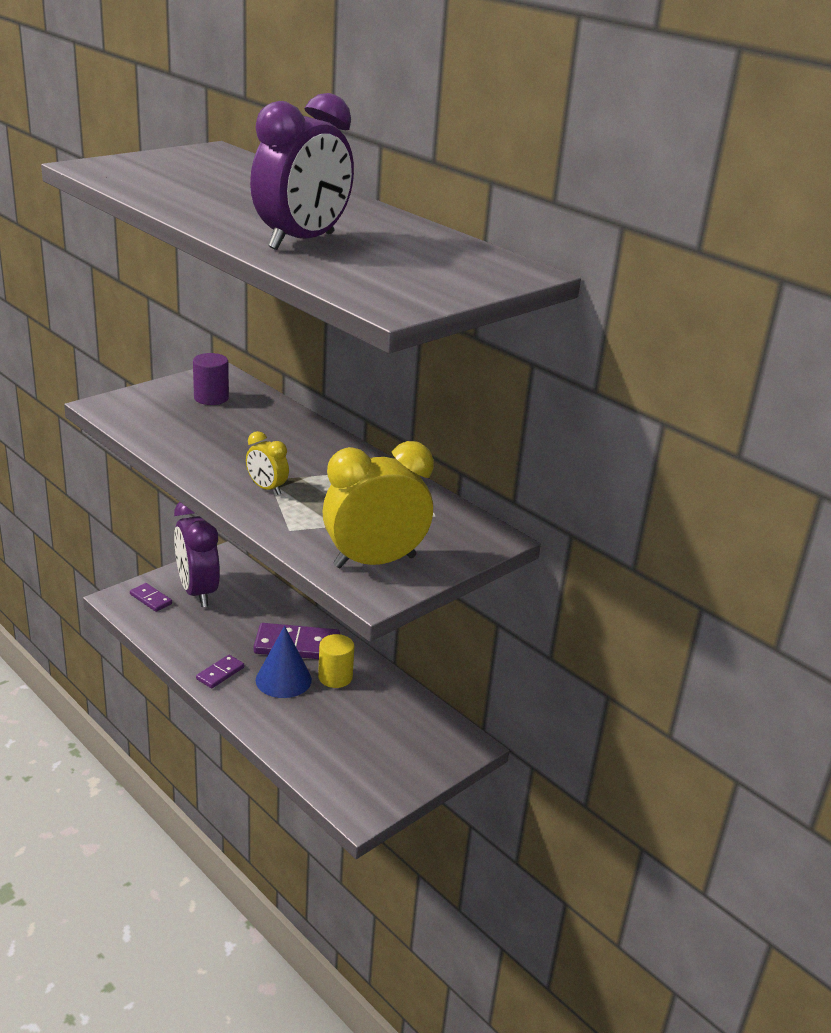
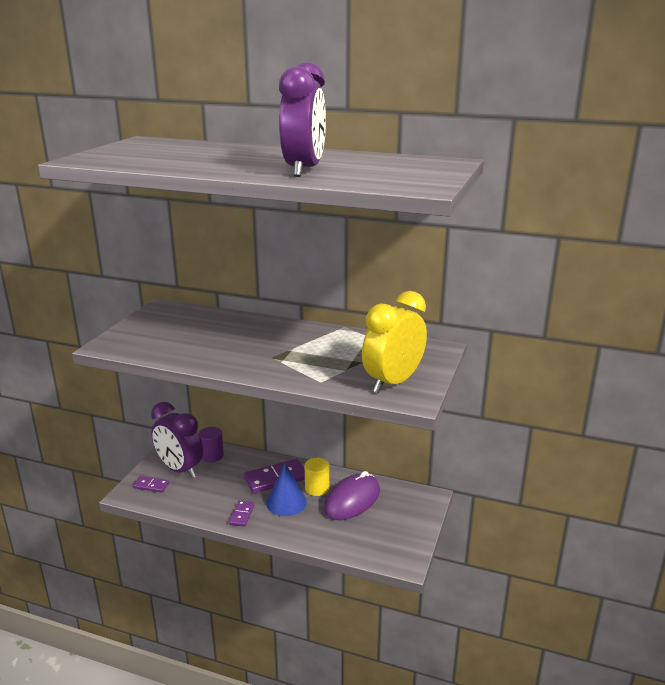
camera: 25 degrees left, 5 degrees down
(211, 398) = (174, 321): purple cylinder -> purple cylinder (212, 456)
(267, 488) = (277, 362): yellow clock -> none
(364, 709) = (352, 500): none -> purple mouse

